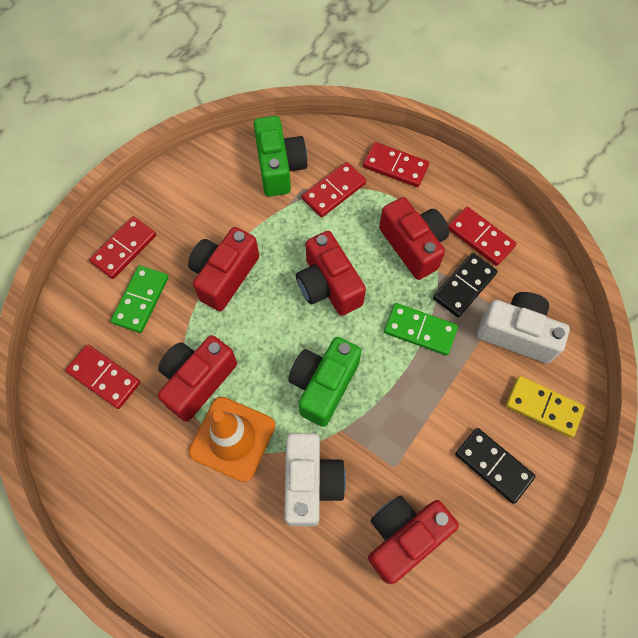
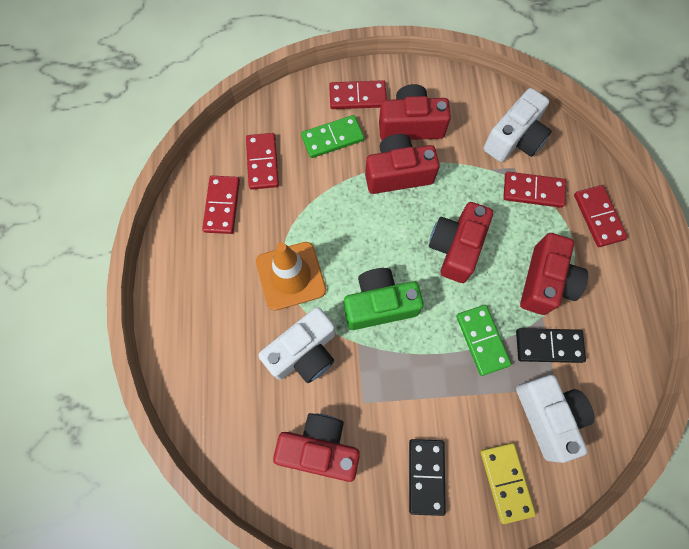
camera: 50 degrees right, 5 degrees up
(197, 381) = (310, 220): red camera -> red camera (410, 125)
(279, 167) = (514, 139): green camera -> white camera
(480, 238) = (602, 327): red domino -> red domino (222, 206)

